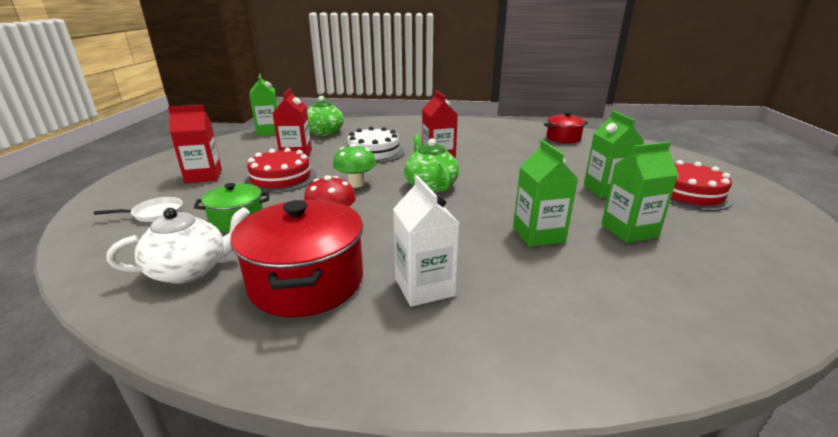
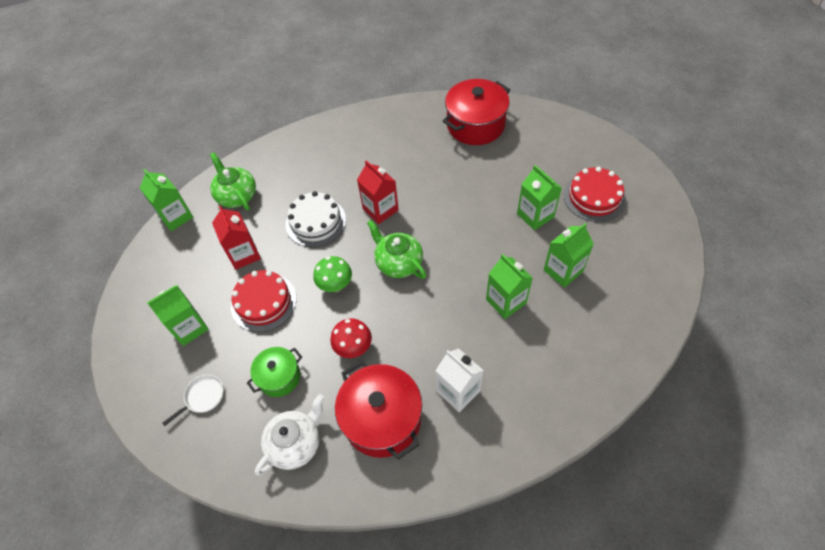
camera: 20 degrees left, 30 degrees up
(204, 176) = (189, 328): red carton -> green carton
(563, 138) = (475, 125): red pot -> red pot, size x1.73

